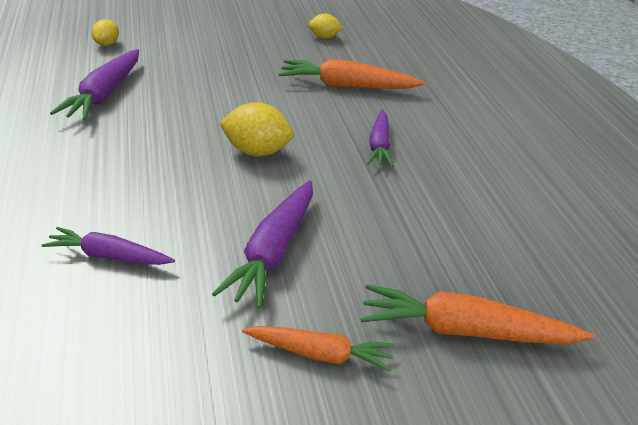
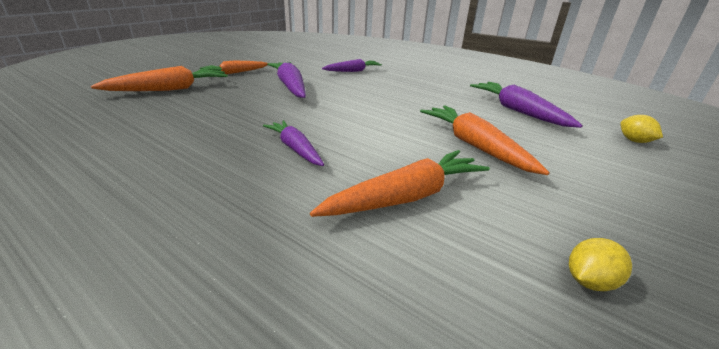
camera: 140 degrees right, 5 degrees down
(232, 89) = (474, 146): none -> orange carrot
(257, 152) = (370, 115): yellow lemon -> none

